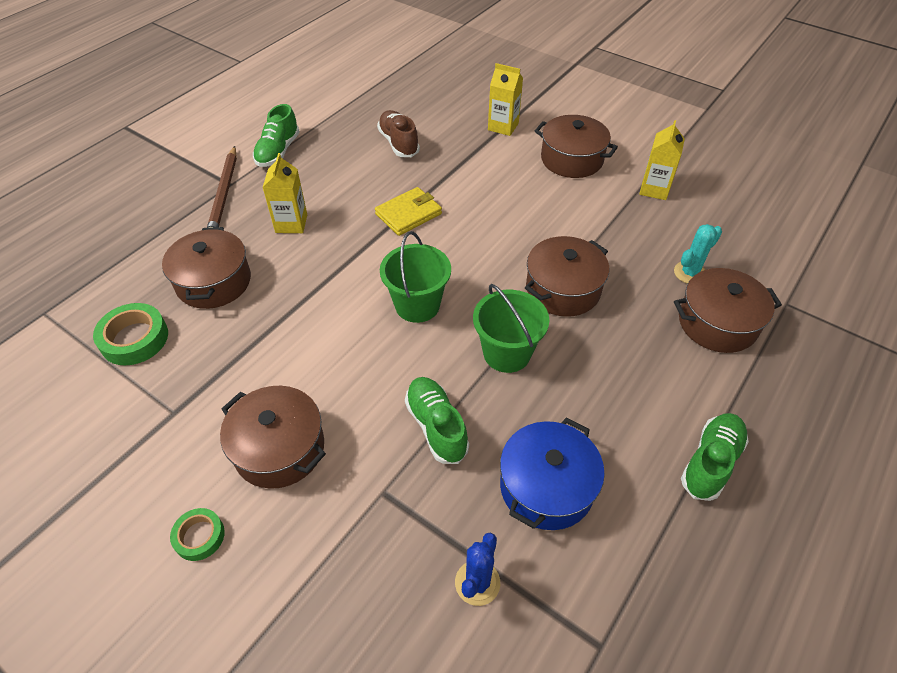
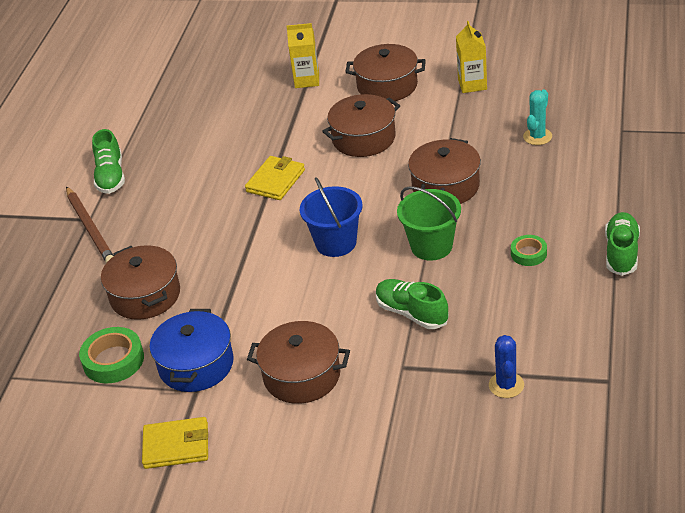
camera: 20 degrees left, 10 degrees down
(107, 471) = (176, 446): none -> yellow wallet
(199, 536) = (286, 448): green tape -> green tape (528, 253)
(291, 223) = (176, 227): yellow carton -> none
(398, 143) = (220, 128): brown shoe -> none
(417, 305) = (336, 243): green bucket -> blue bucket
(546, 487) = (517, 314): blue pot -> blue pot (196, 365)
(717, 323) = (578, 163): brown pot -> brown pot (363, 138)

